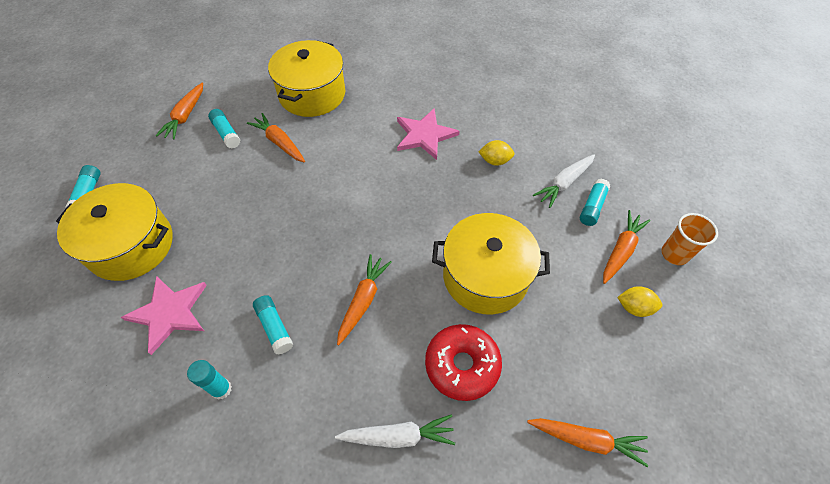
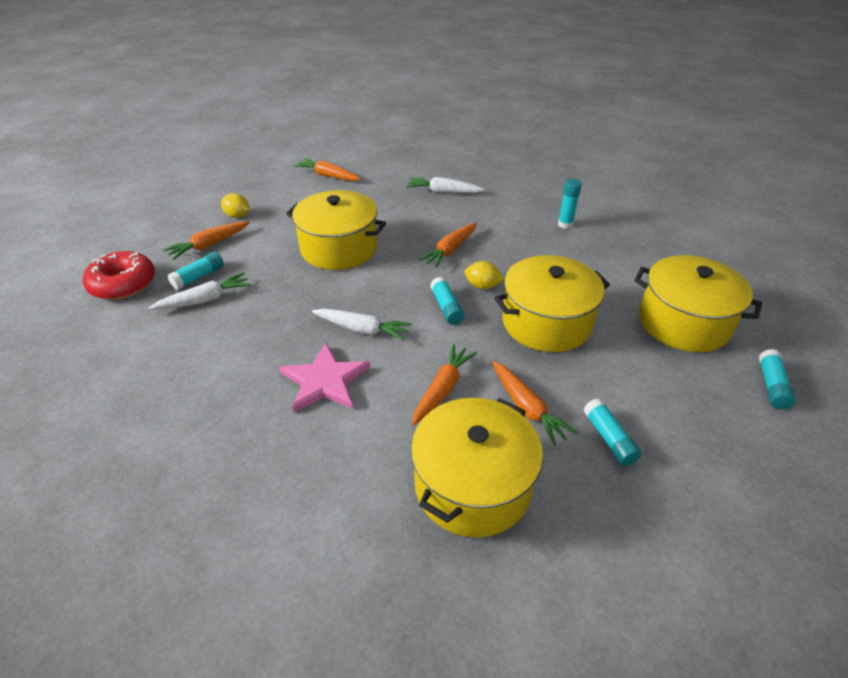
camera: 165 degrees left, 15 degrees down
(169, 313) = (621, 268): pink star -> none
(185, 116) = (686, 484): orange carrot -> orange carrot (443, 389)
(260, 219) = (546, 322): none -> yellow pot
(274, 327) = (527, 247): turquoise glue stick -> turquoise glue stick (446, 307)
(416, 181) = (362, 329): none -> white carrot
(462, 365) = (387, 210): red donut -> red donut (123, 284)
(495, 161) = (259, 334): yellow lemon -> yellow lemon (482, 286)
(674, 254) = (168, 236): orange cup -> none

